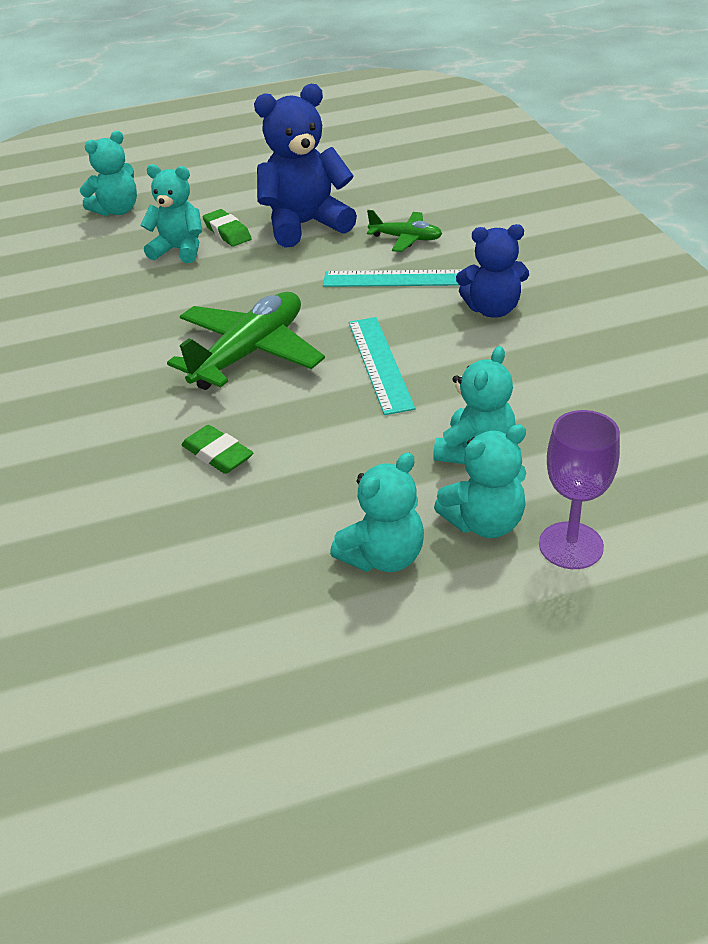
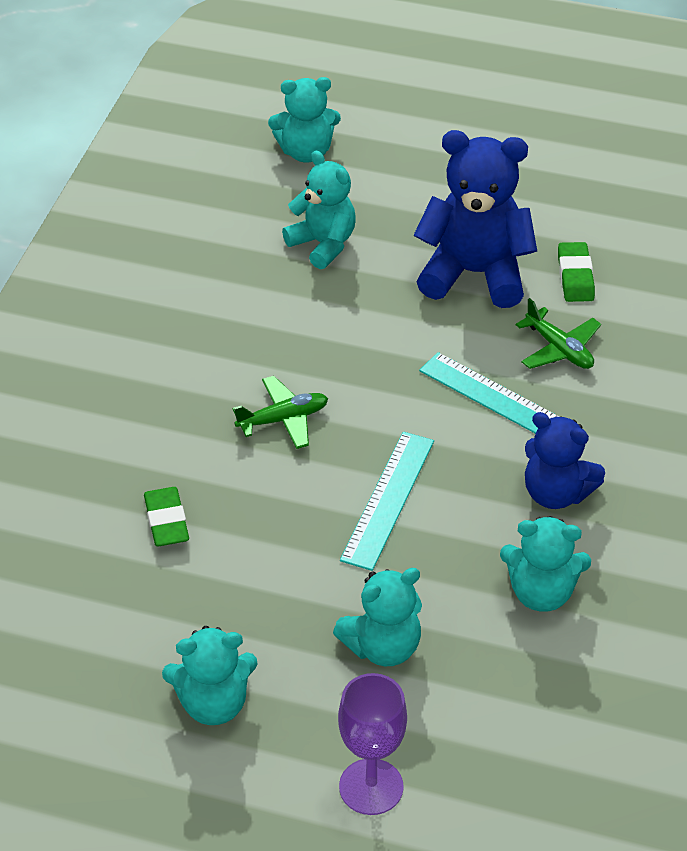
camera: 30 degrees right, 5 degrees up
(227, 232) = (388, 243): green eraser -> green eraser (575, 276)
(250, 353) = (283, 419): green plane -> green plane, size x0.53
(484, 522) = (322, 722): turquoise teddy bear -> turquoise teddy bear (541, 593)

